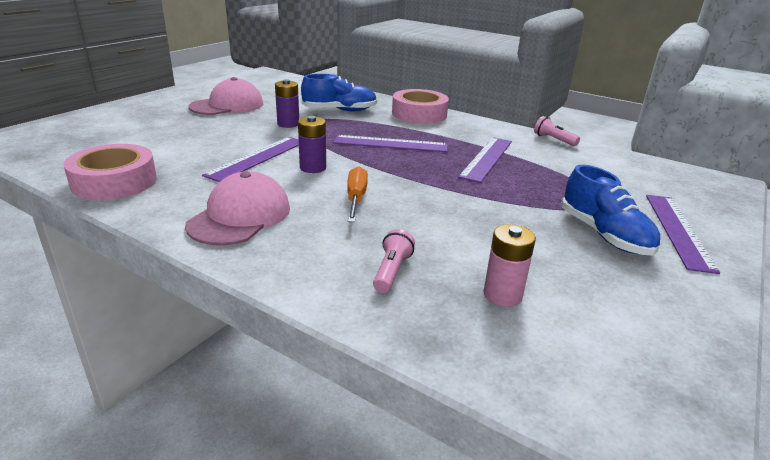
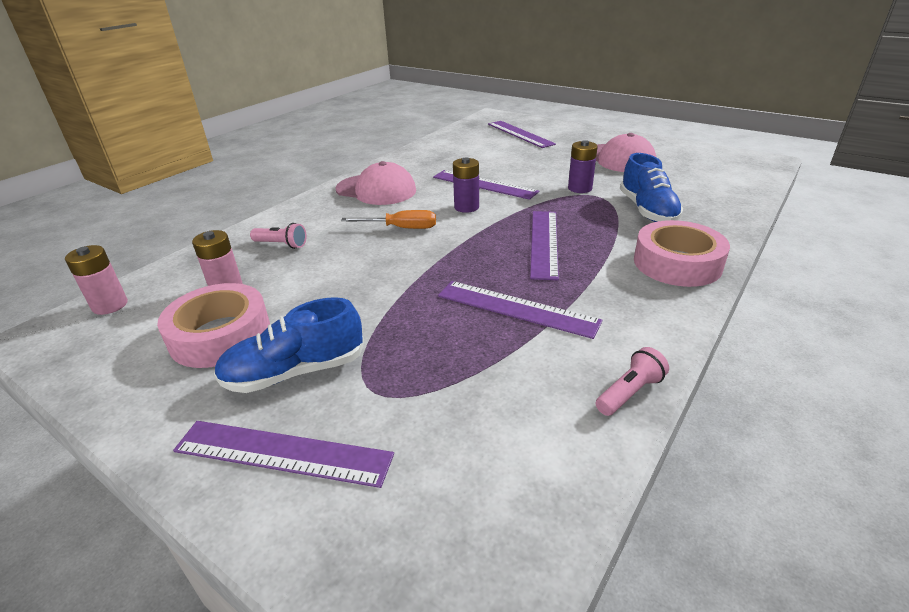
camera: 95 degrees right, 5 degrees up
(107, 133) = (520, 134): none -> purple ruler
(114, 182) = (432, 150): pink tape -> pink tape (220, 335)
(576, 397) = (110, 305): none -> pink battery

